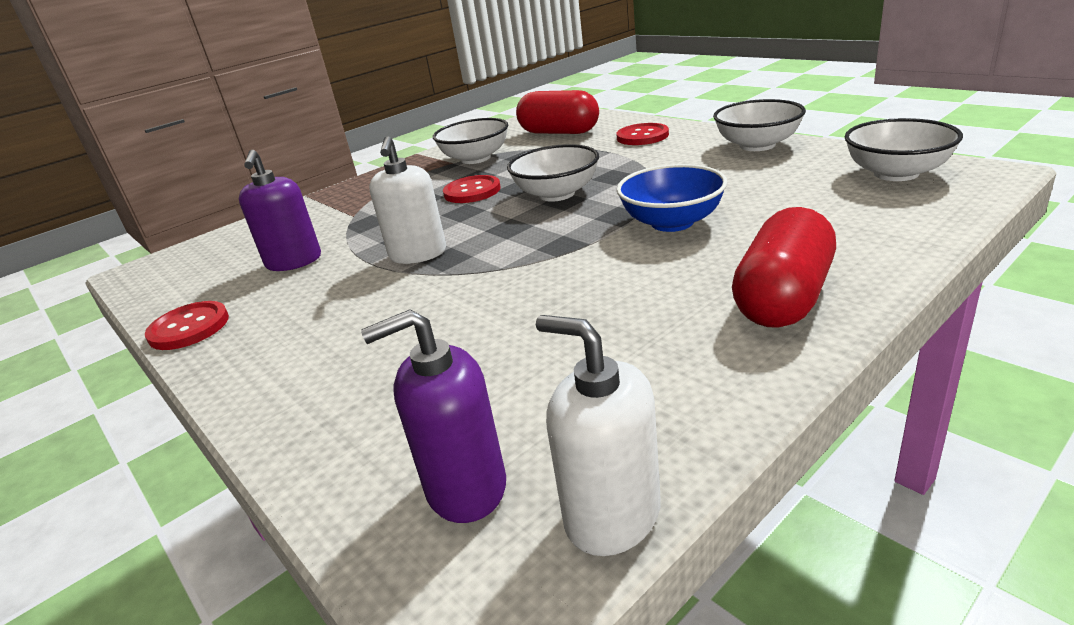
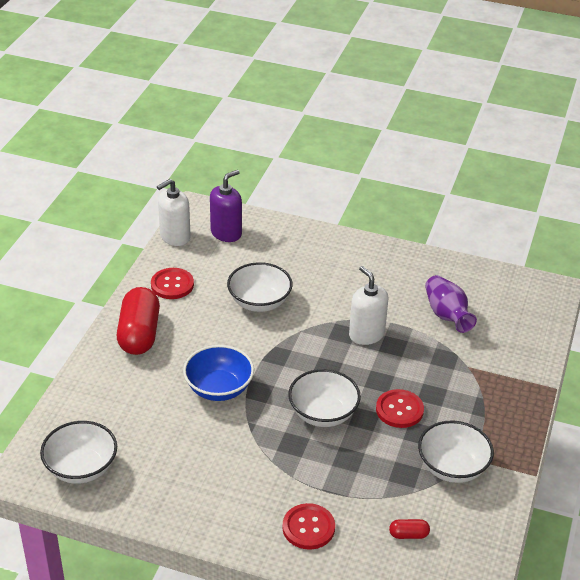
camera: 145 degrees right, 10 degrees up
(189, 328) = (437, 262): red button -> red button (172, 285)
(294, 261) = (447, 315): purple soap dispenser -> purple vase
(559, 132) = (408, 534): red capsule -> red capsule, size x0.42
(612, 515) = (175, 237): white soap dispenser -> white soap dispenser turned 135 degrees clockwise
(757, 145) = (191, 512): white bowl -> white bowl (259, 302)

